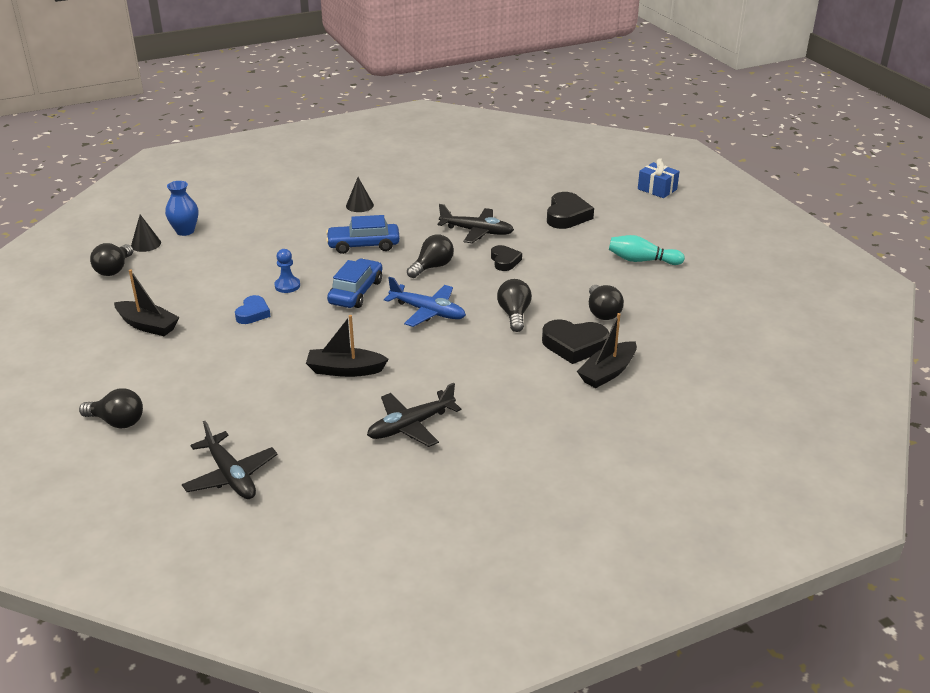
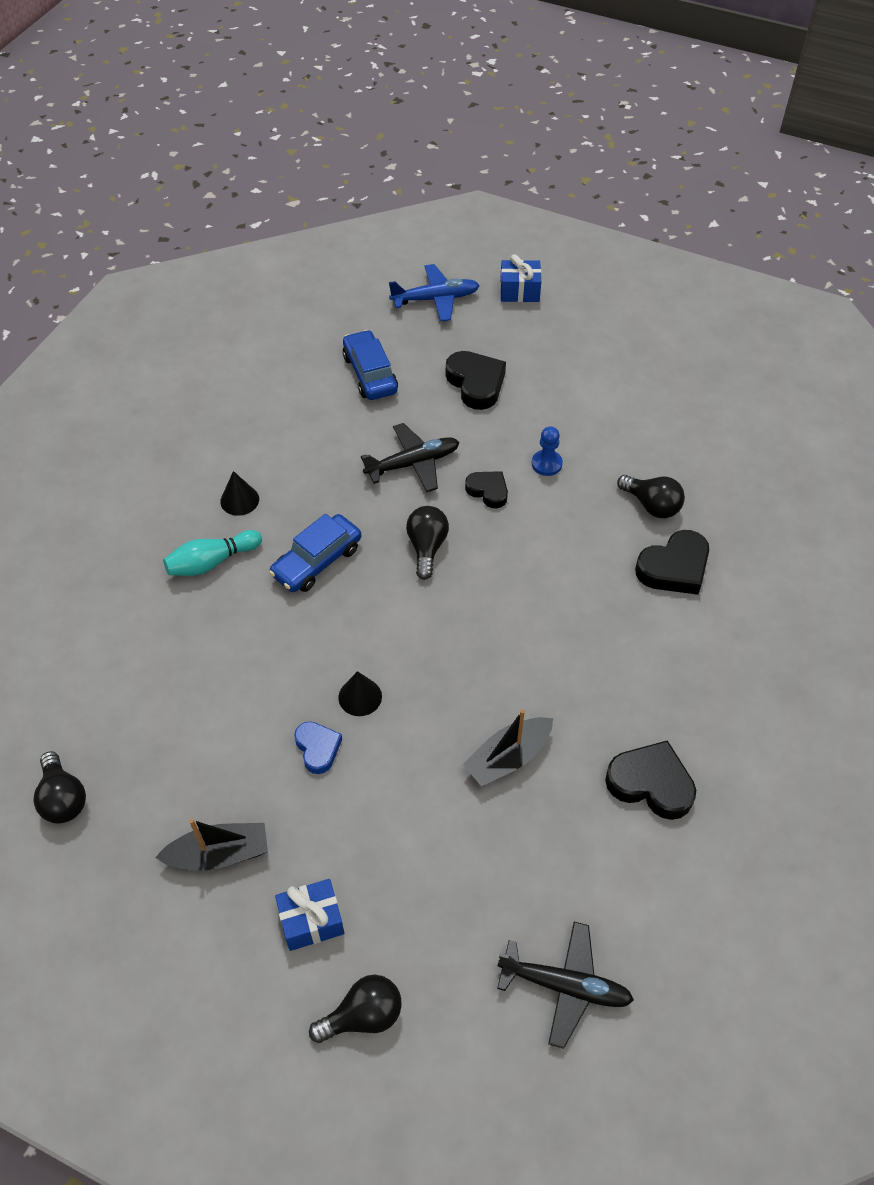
camera: 40 degrees left, 20 degrees up
(146, 244) = (51, 730): black cone -> black cone (360, 697)
(150, 373) = (311, 921): none -> blue gift
(185, 231) = (75, 675): blue vase -> none
(287, 286) = (306, 680): blue pawn -> blue pawn (546, 464)
(356, 292) = (391, 638): blue car -> blue car (370, 374)
(411, 426) = (651, 783): black plane -> black heart
(427, 311) = (494, 616): blue plane -> blue plane (435, 299)
(514, 315) = (579, 563): black light bulb -> none
(607, 372) = (737, 584): black boat -> none
(642, 260) = (611, 408): turquoise bowling pin -> turquoise bowling pin (212, 562)

